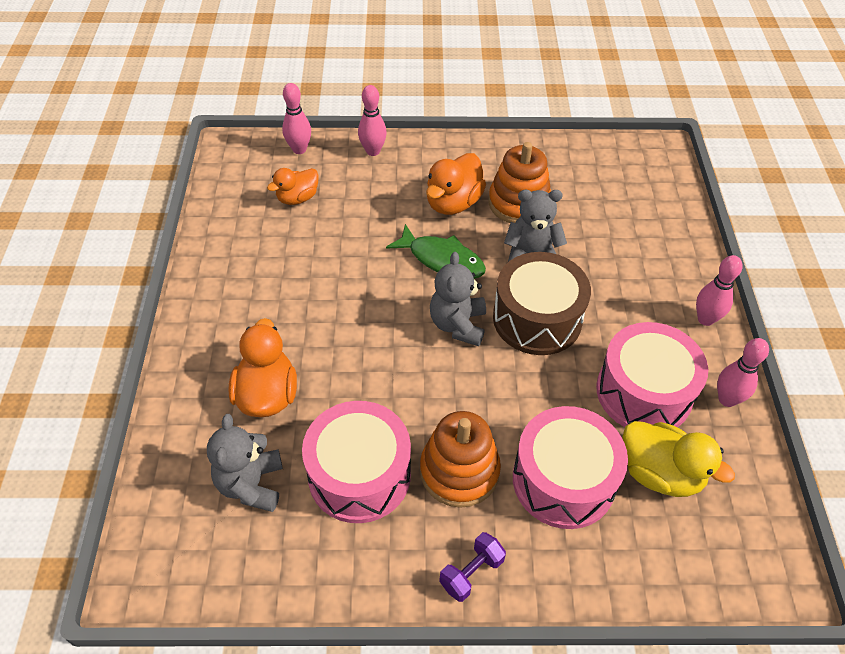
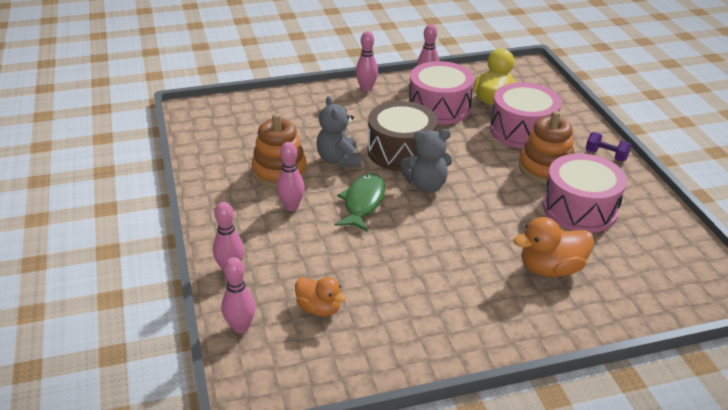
camera: 105 degrees left, 15 degrees down
(251, 484) = (626, 257): grey teddy bear -> none
(453, 203) = (291, 206): orange duck -> pink bowling pin

